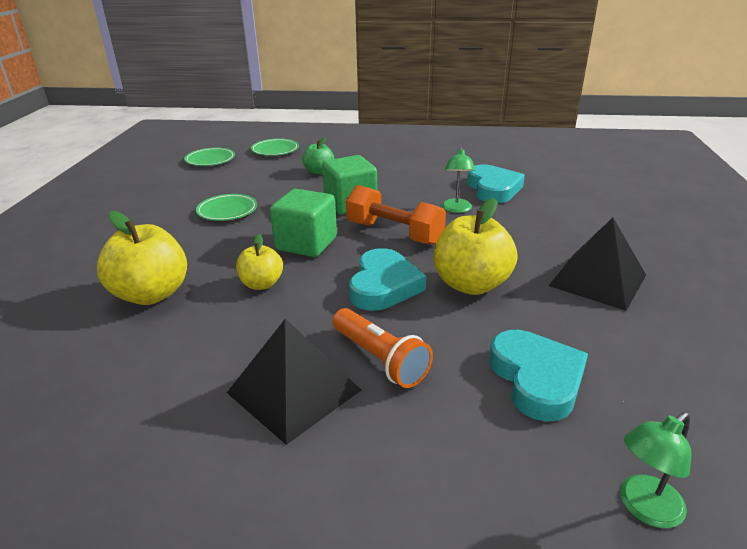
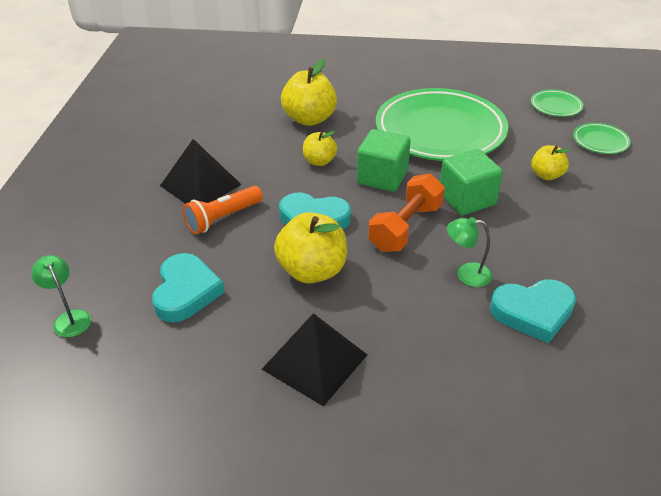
camera: 90 degrees right, 10 degrees up
(227, 211) = (440, 131): green plate -> green plate, size x2.44
(319, 172) = (546, 175): green apple -> yellow apple
(536, 379) = (186, 292): turquoise heart -> turquoise heart turned 75 degrees counterclockwise

